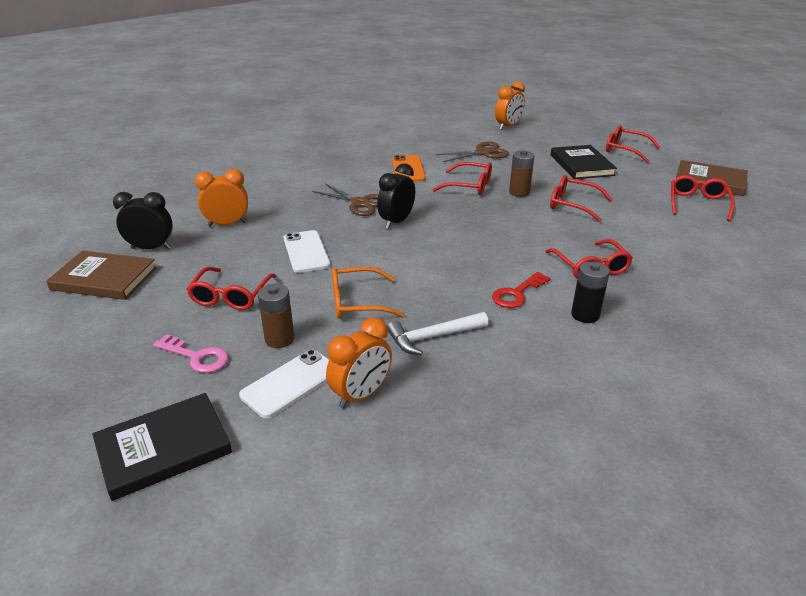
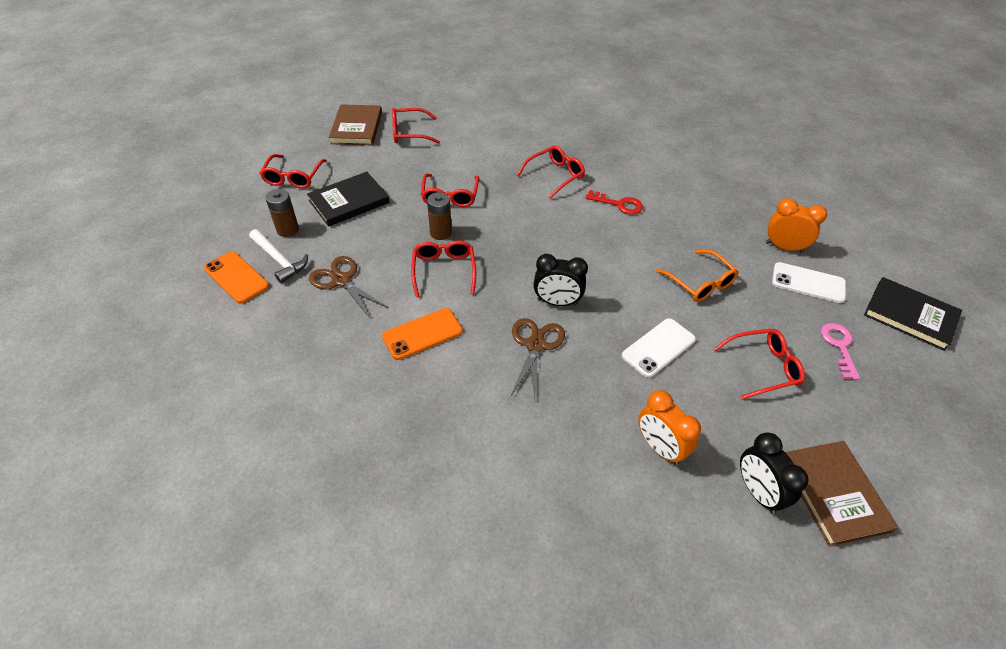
camera: 115 degrees left, 15 degrees up
(279, 339) = (778, 309): brown battery -> brown battery (287, 230)
(433, 337) = (703, 232): white hammer -> white hammer (279, 260)
(508, 126) = (236, 277): orange clock -> orange phone
(585, 315) = (619, 172): black battery -> none

